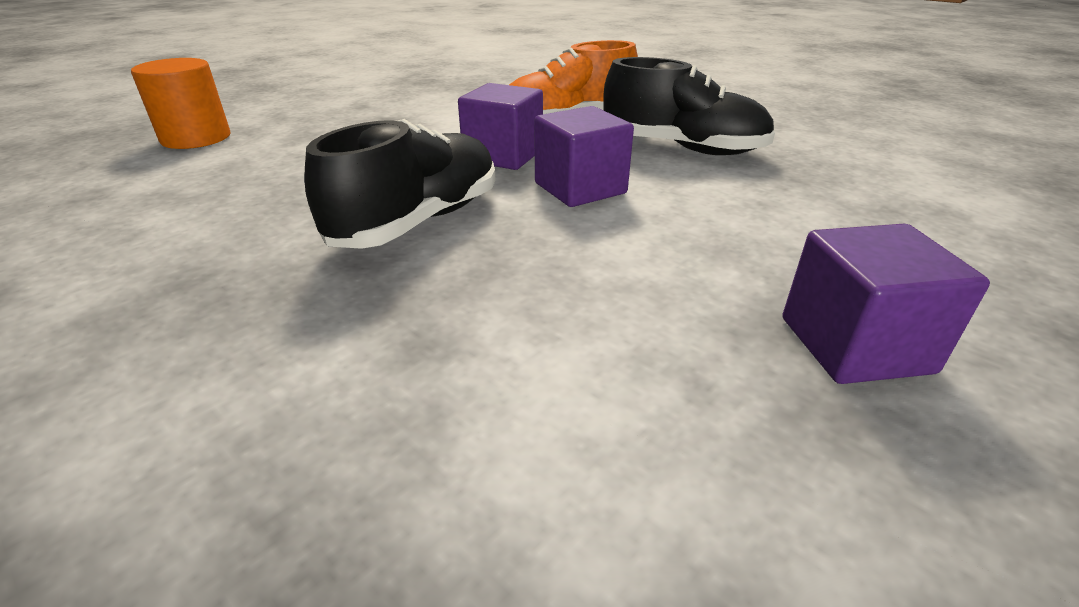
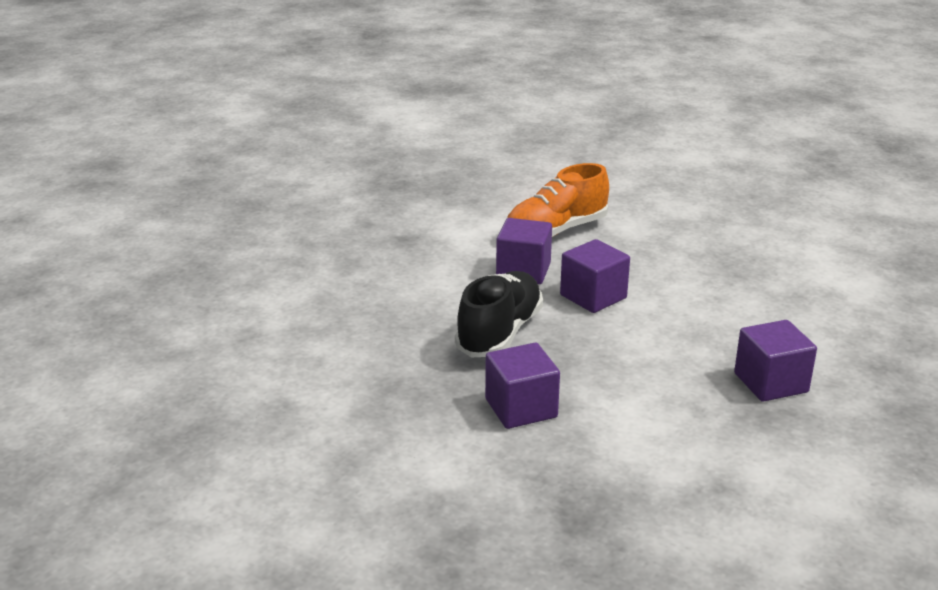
camera: 10 degrees left, 5 degrees down
(196, 138) = (263, 274): orange cylinder -> none
(360, 343) = (521, 408): none -> purple cube
(682, 148) = (653, 252): black shoe -> none

